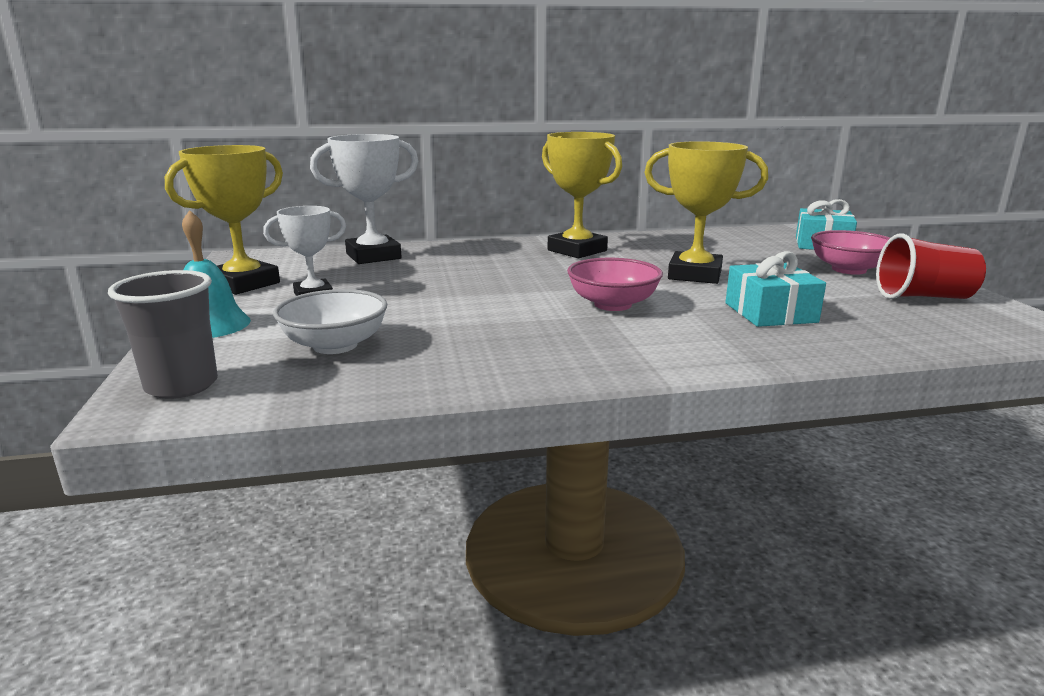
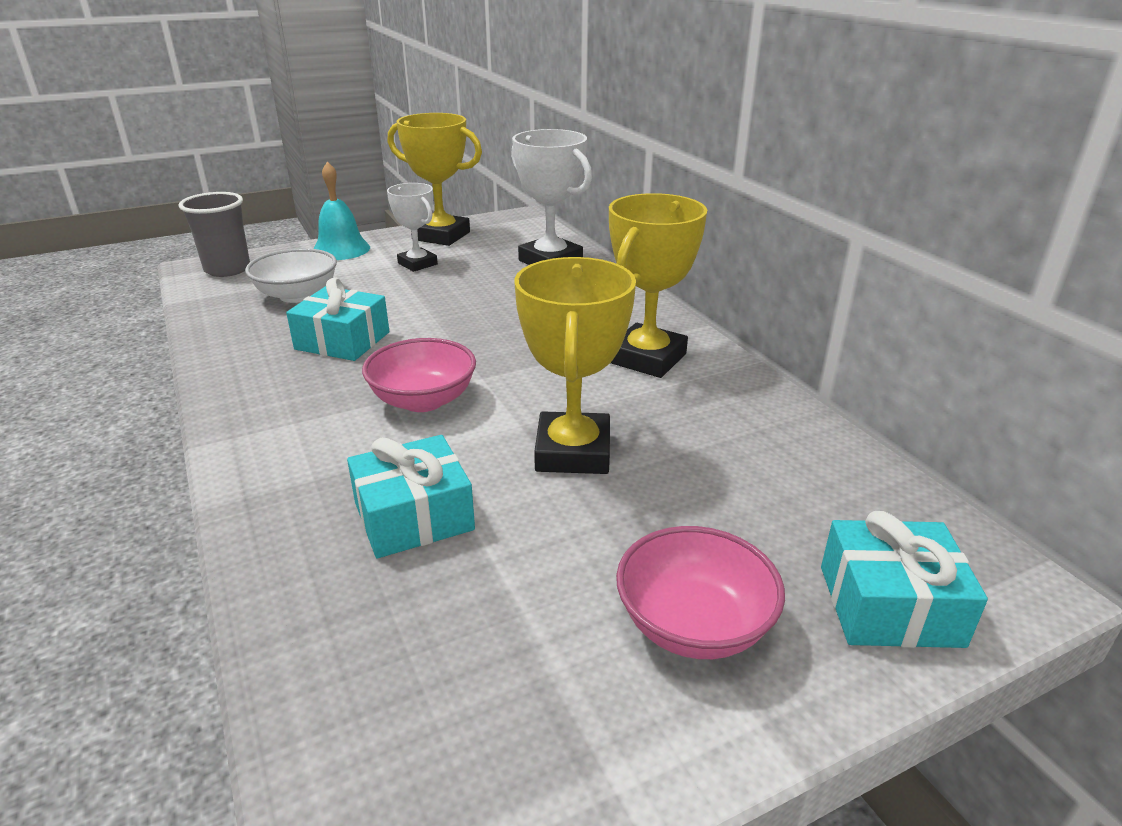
camera: 75 degrees right, 10 degrees up
(479, 327) = (342, 341): none -> turquoise gift
(923, 297) = (541, 711): red cup -> none

